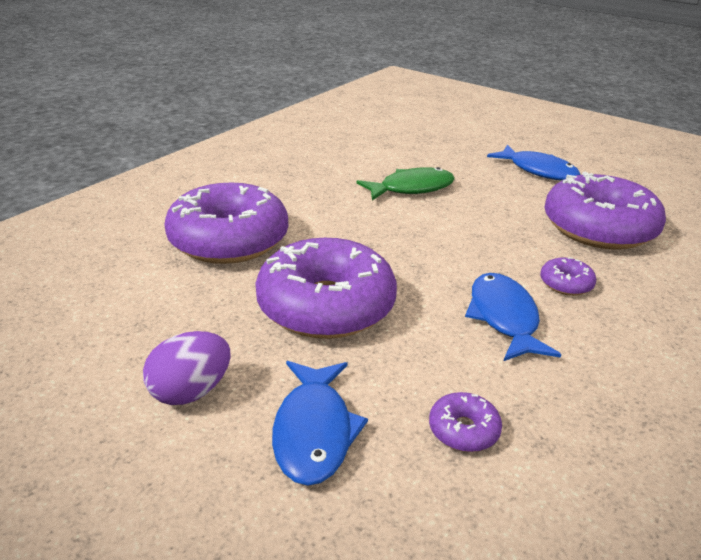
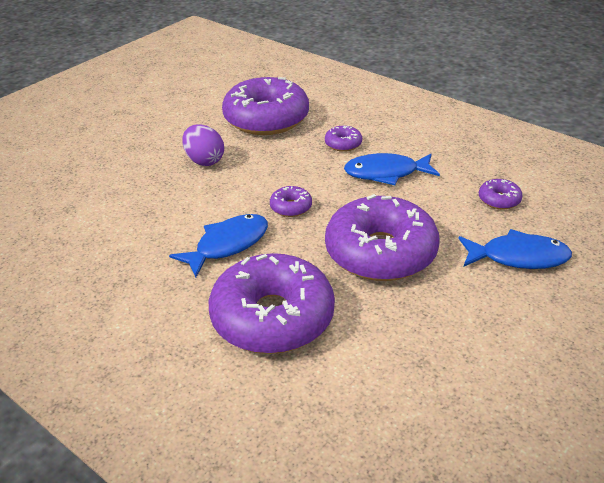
camera: 85 degrees left, 5 degrees up
(191, 391) = (497, 318): purple egg -> purple egg (204, 160)
(408, 247) = (291, 207): none -> purple donut
(411, 188) = (181, 199): green fish -> none
(538, 170) = (161, 129): blue fish -> blue fish (228, 245)

